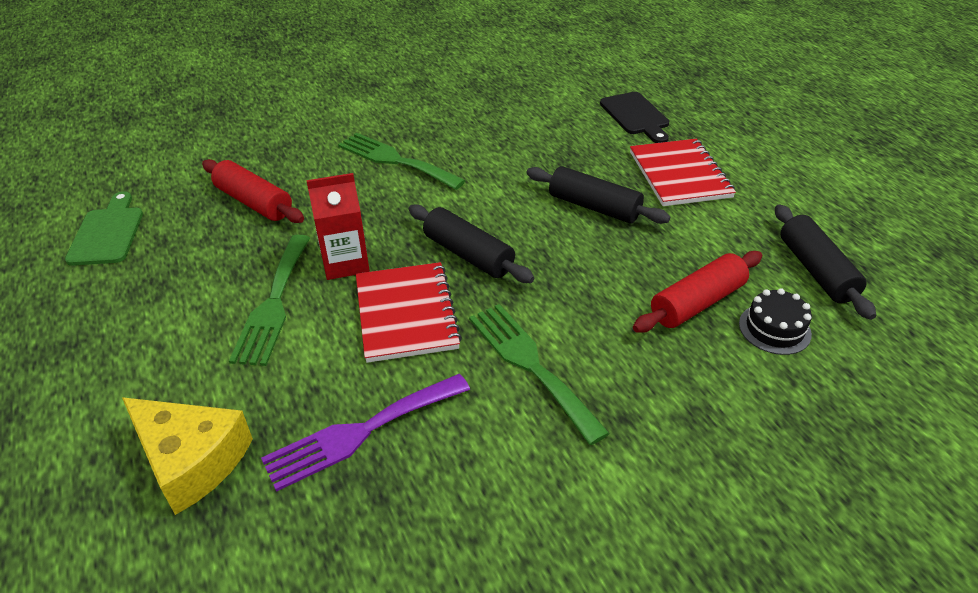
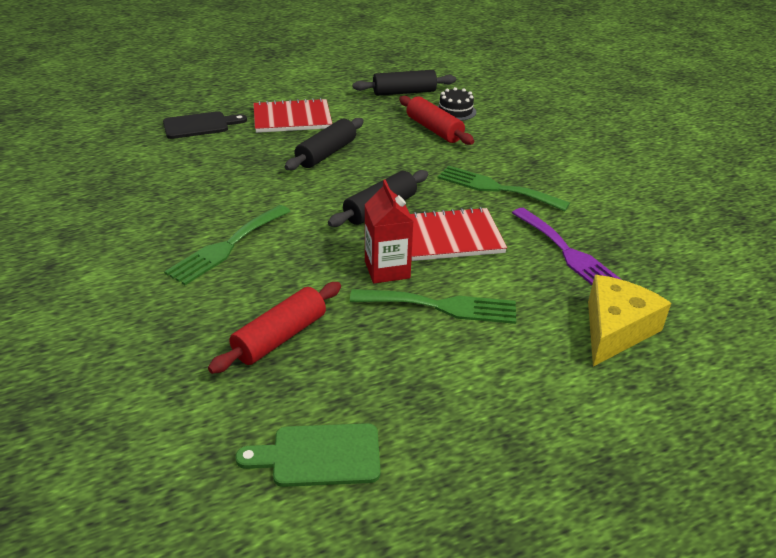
camera: 90 degrees left, 5 degrees down
(530, 365) = (496, 188): green fork -> green fork turned 60 degrees clockwise

